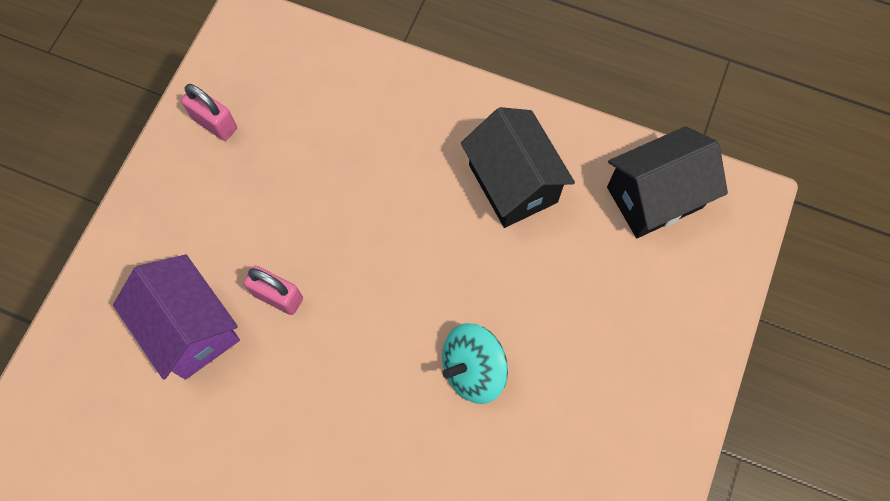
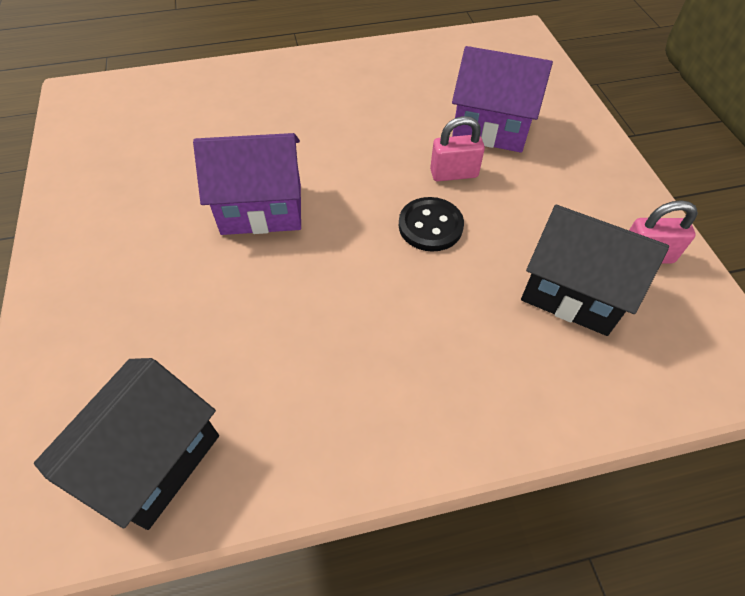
camera: 145 degrees right, 15 degrees down
(346, 255) = (430, 226): none -> black button
(473, 369) = (262, 209): turquoise spinning top -> purple house
(513, 183) = (328, 374): black house -> black house (573, 292)

